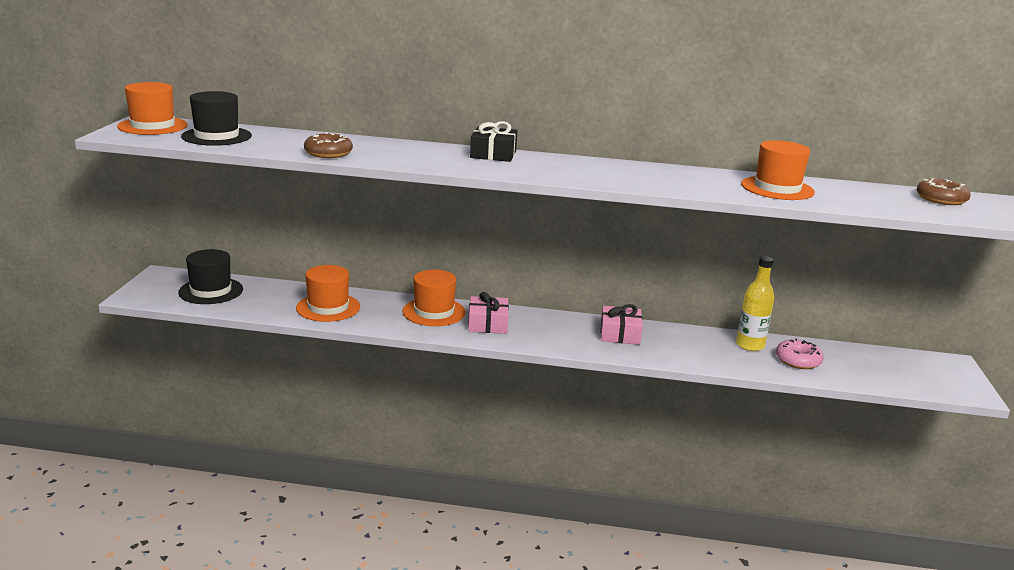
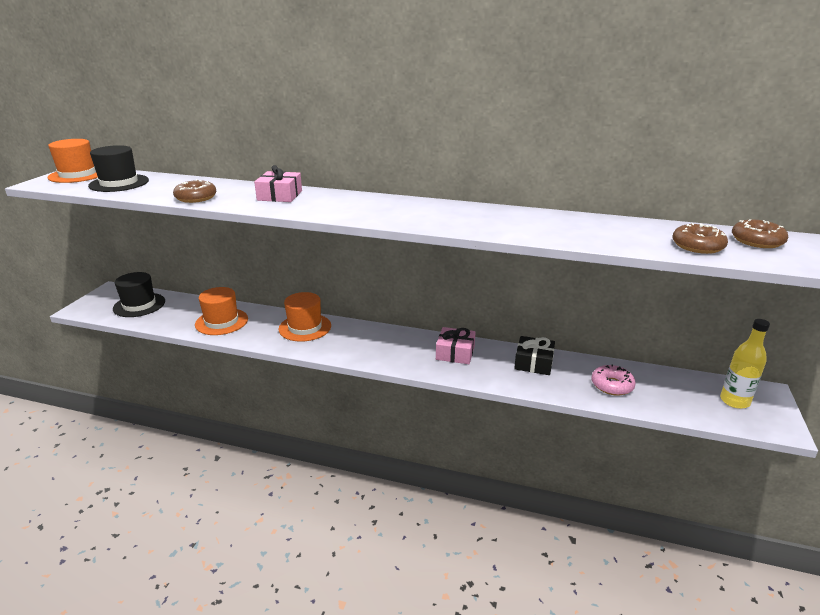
camera: 10 degrees right, 5 degrees up
(488, 324) = (344, 340): pink gift -> pink gift (280, 195)
(493, 154) = (339, 196): black gift -> black gift (533, 363)
(750, 345) = (570, 367): yellow bottle -> yellow bottle (734, 401)
(777, 188) = (588, 229): orange hat -> none
(888, 203) = (697, 246): none -> brown donut

